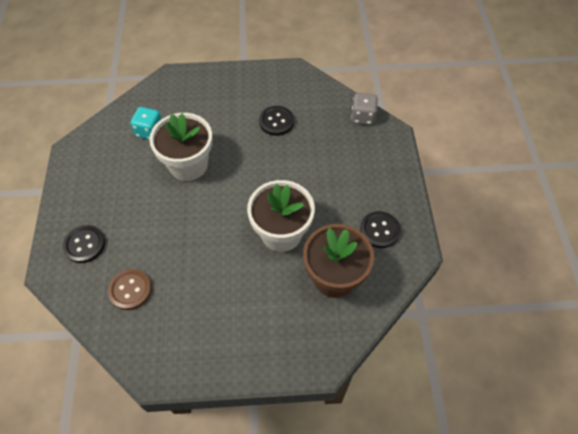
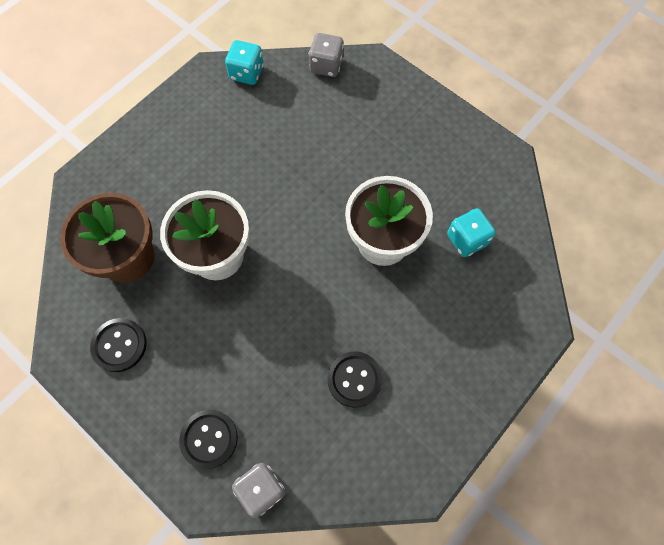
camera: 135 degrees right, 10 degrees up
(78, 298) = (326, 65): none -> grey dice
(84, 244) = (375, 100): black button -> black button (209, 439)
(130, 290) = (294, 102): brown button -> none
(131, 345) = (247, 73): none -> turquoise dice

